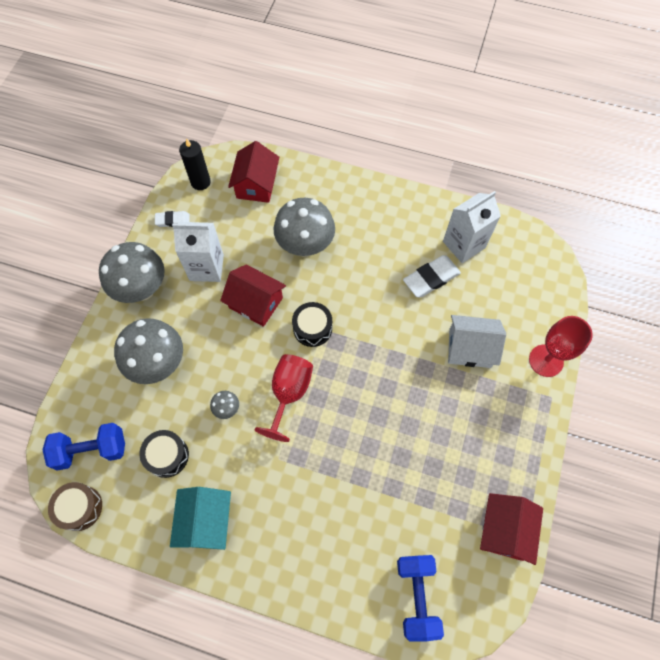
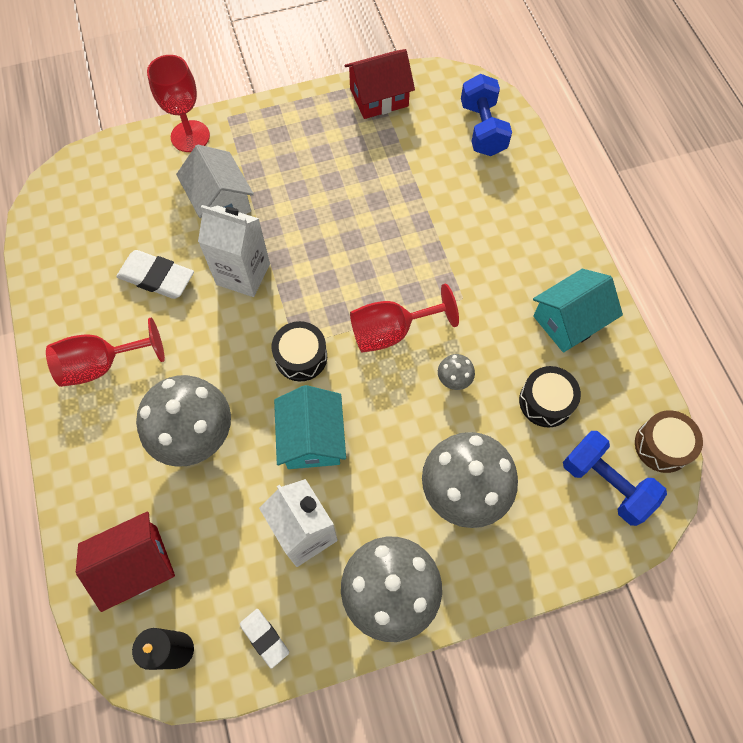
camera: 125 degrees left, 0 degrees up
(256, 303) = (312, 438): red house -> turquoise house
(387, 221) = (102, 365): none -> red goblet
(416, 596) = (482, 129): blue dumbbell -> blue dumbbell turned 60 degrees counterclockwise
(464, 245) = (89, 269): white carton -> white carton (243, 274)

